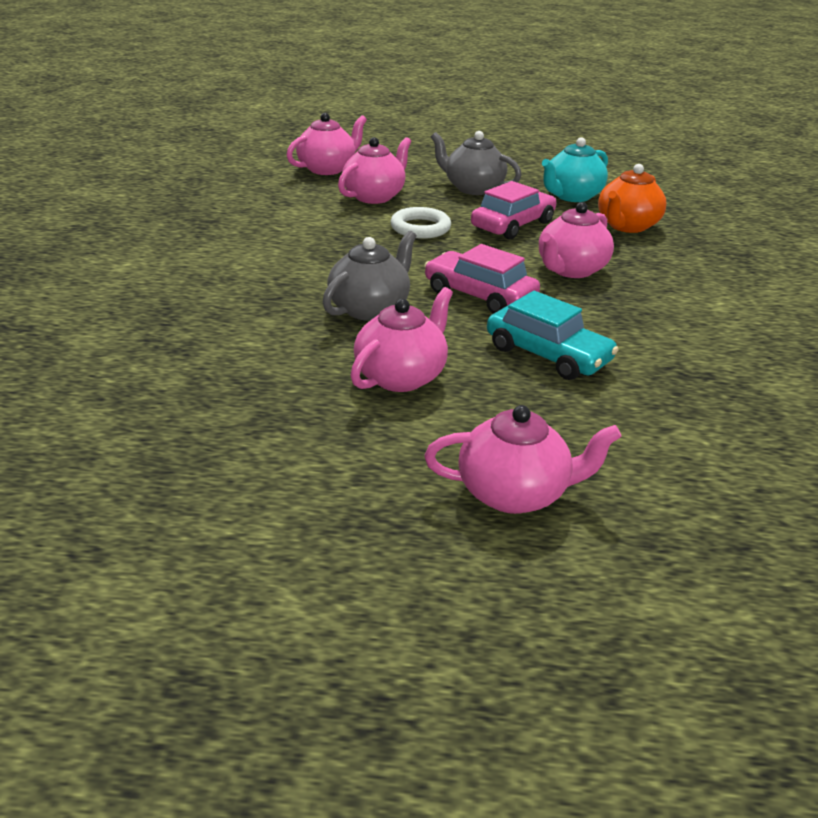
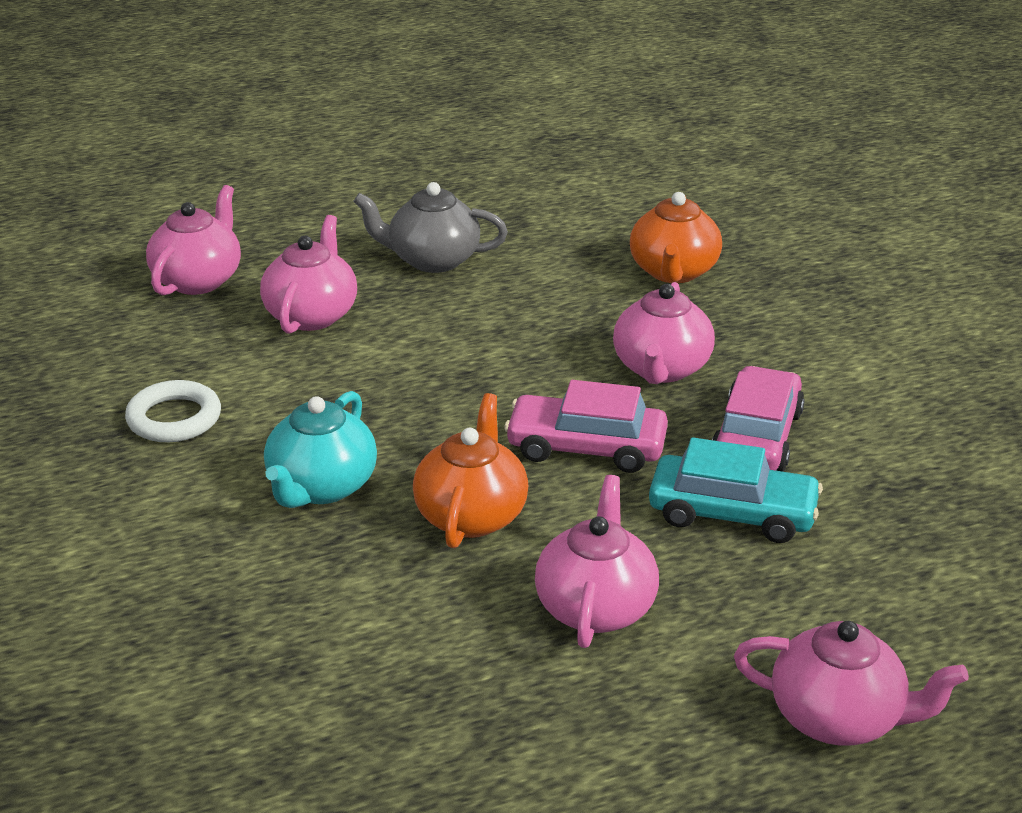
camera: 25 degrees left, 0 degrees up
(370, 308) = (471, 515): grey teapot -> orange teapot
(420, 228) = (422, 355): white ring -> white ring (174, 418)
(513, 225) = (535, 313): pink car -> pink car (757, 437)
(515, 493) = (839, 718): pink teapot -> pink teapot turned 45 degrees clockwise
(571, 196) = (569, 237): turquoise teapot -> turquoise teapot (321, 487)

